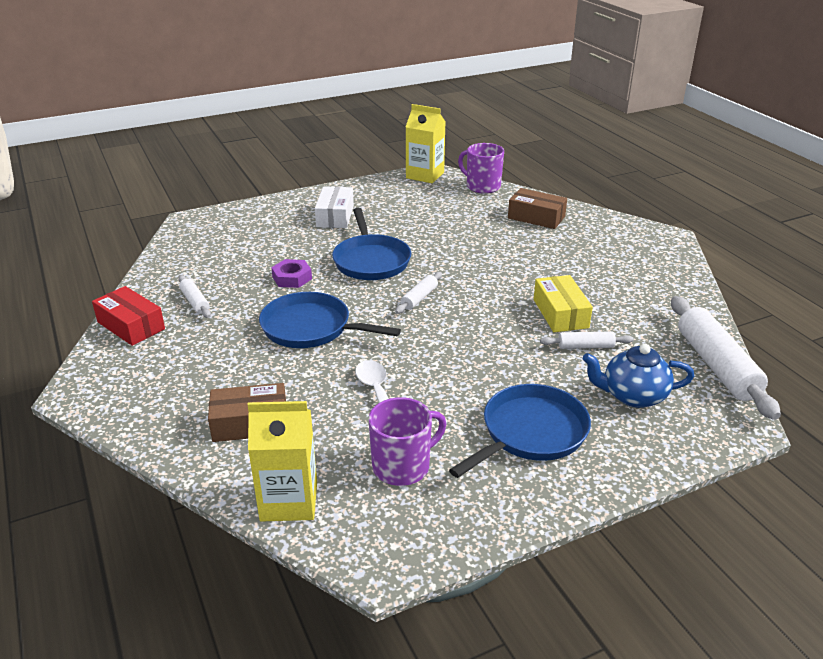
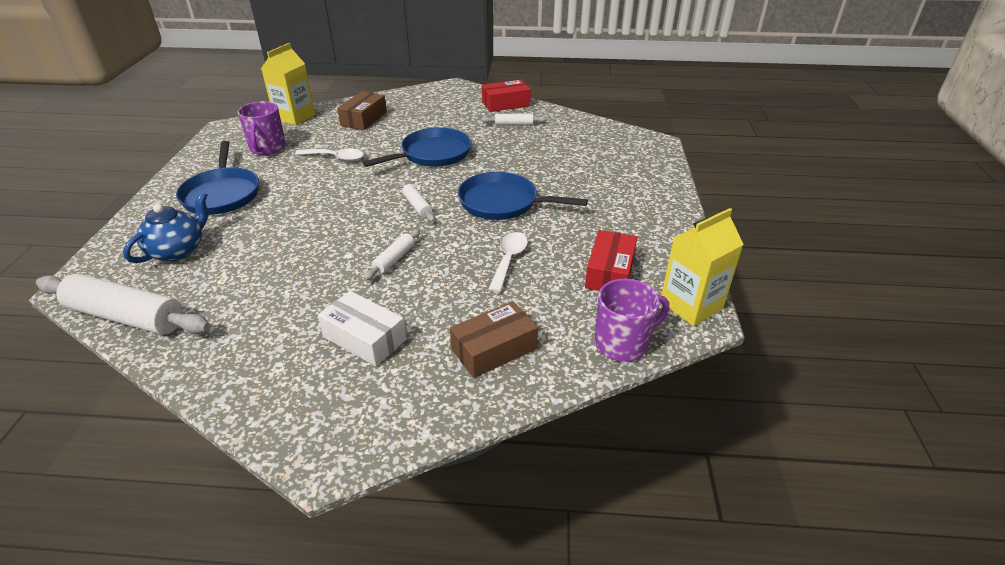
camera: 120 degrees right, 5 degrees up
(292, 278) = (510, 162): purple nut -> none
(335, 216) = (611, 209): white box -> white box (364, 338)
(419, 202) = (609, 272): none -> red box
(447, 236) = (508, 260): none -> white spoon
(560, 313) = (306, 267): yellow box -> none
(585, 346) = (252, 258): white rolling pin -> white rolling pin (394, 259)

